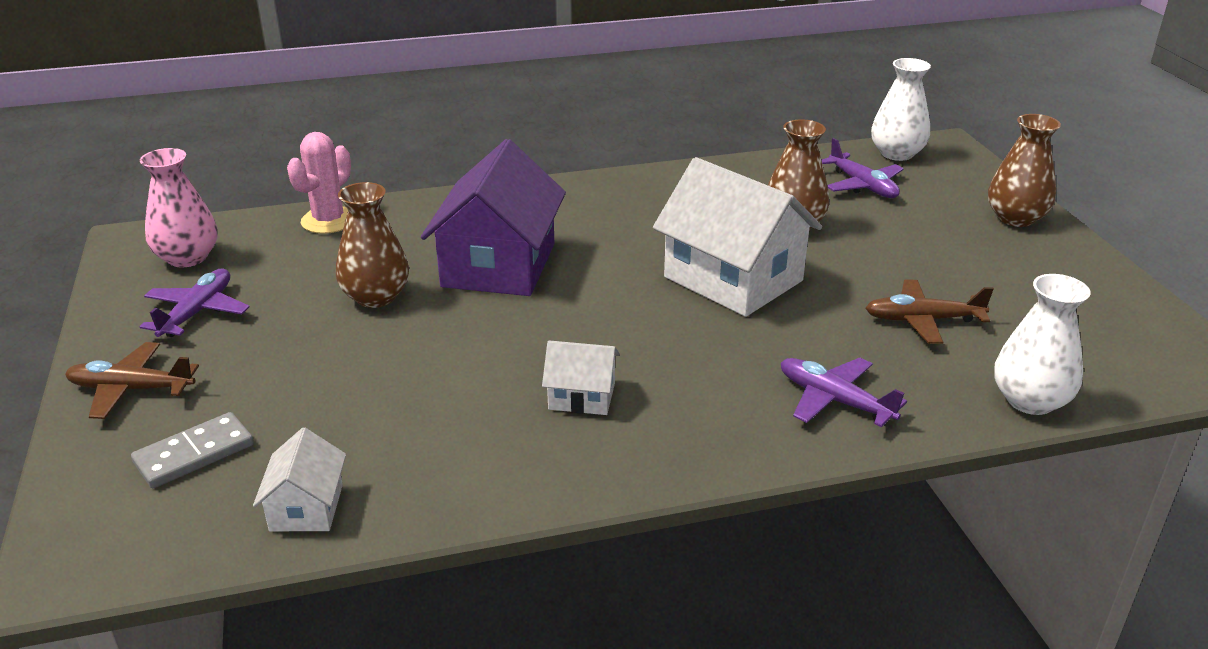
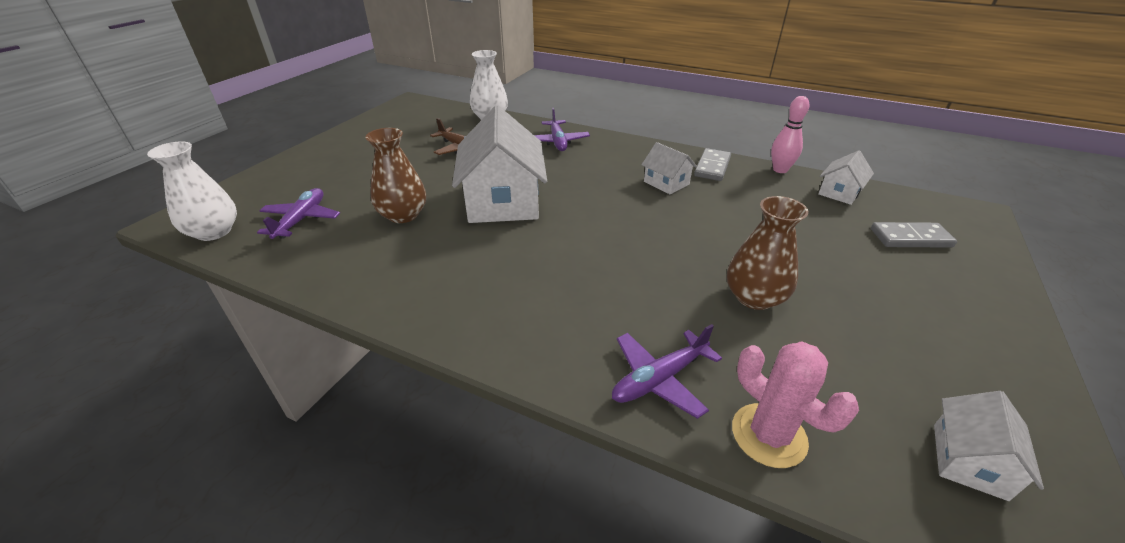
camera: 140 degrees left, 5 degrees up
(131, 389) = (977, 301): brown plane -> none
(187, 257) = (969, 461): pink vase -> white house
(197, 312) = (934, 358): purple plane -> purple plane (659, 379)
(328, 221) = (768, 435): pink cactus -> pink cactus turned 75 degrees clockwise
(426, 519) = (780, 170): none -> pink bowling pin
(498, 265) = (634, 280): purple house -> none
(543, 467) = (712, 167): none -> grey domino
(1015, 218) = (300, 164): brown vase -> none

